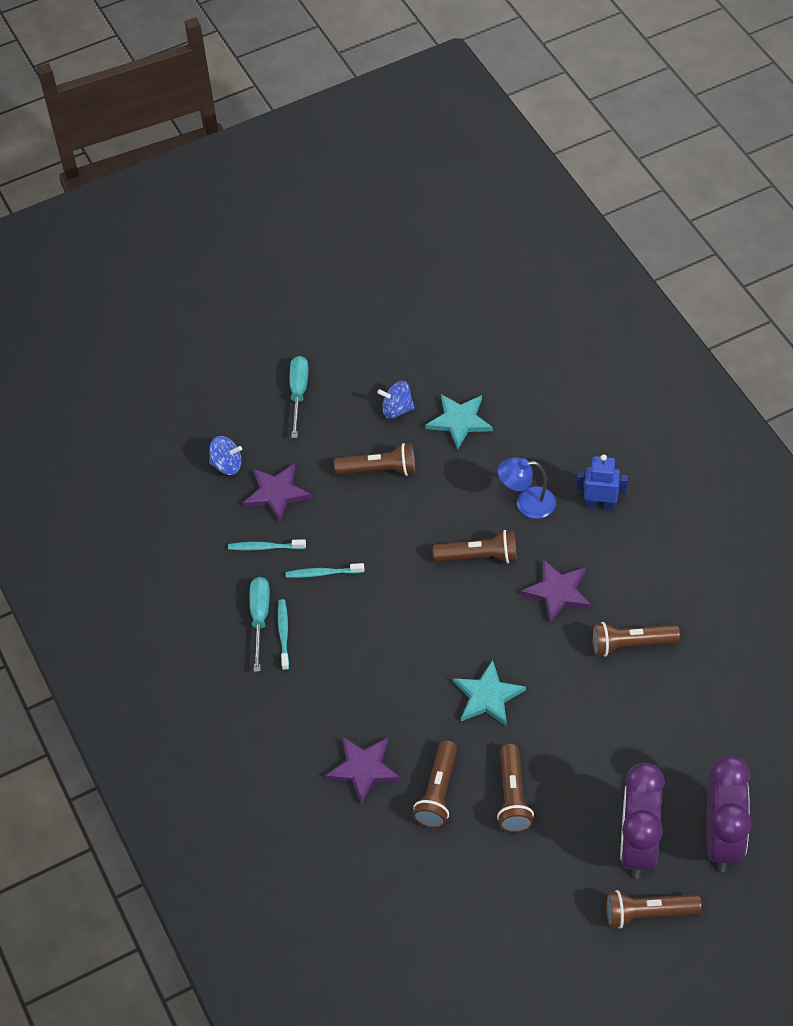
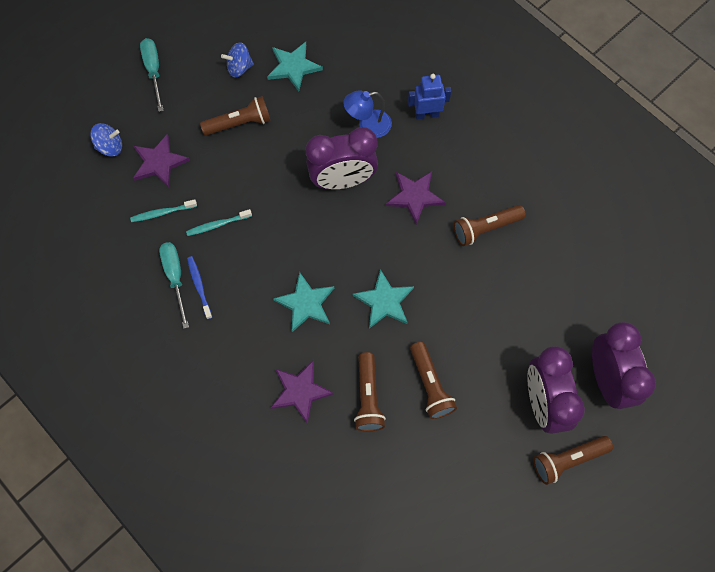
camera: 20 degrees left, 15 degrees up
(283, 633) = (199, 286): turquoise toothbrush -> blue toothbrush
(397, 678) = (306, 303): none -> turquoise star
(479, 556) = (342, 180): brown flashlight -> purple clock

